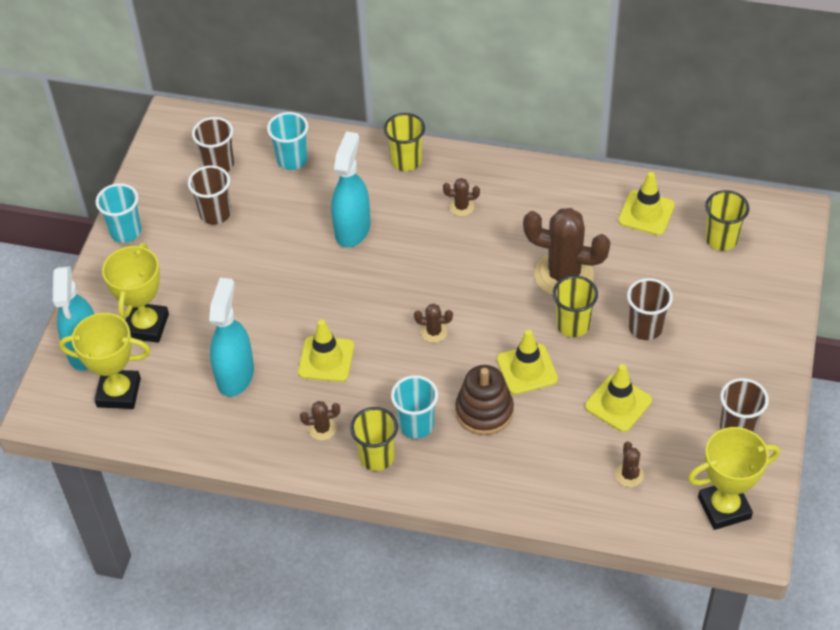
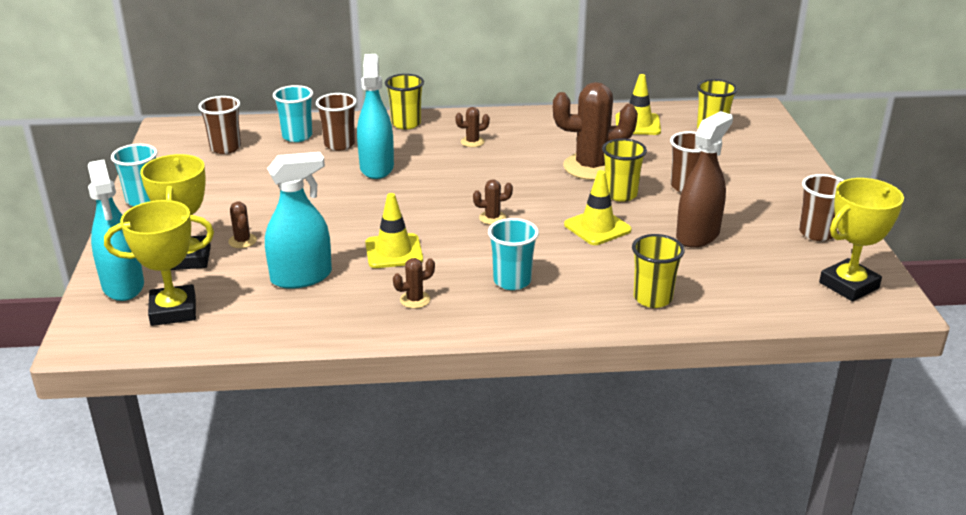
camera: 20 degrees left, 20 degrees down
(215, 214) = (234, 177): brown cup -> brown cup (339, 144)
(235, 375) = (301, 277): turquoise spray bottle -> turquoise spray bottle turned 75 degrees clockwise
(377, 457) = (484, 310): yellow cup -> yellow cup (652, 298)
(484, 411) = (574, 260): brown stacking toy -> none
(618, 403) = (698, 235): yellow traffic cone -> brown spray bottle
(629, 475) = (743, 279): brown cactus -> brown cactus (242, 241)

